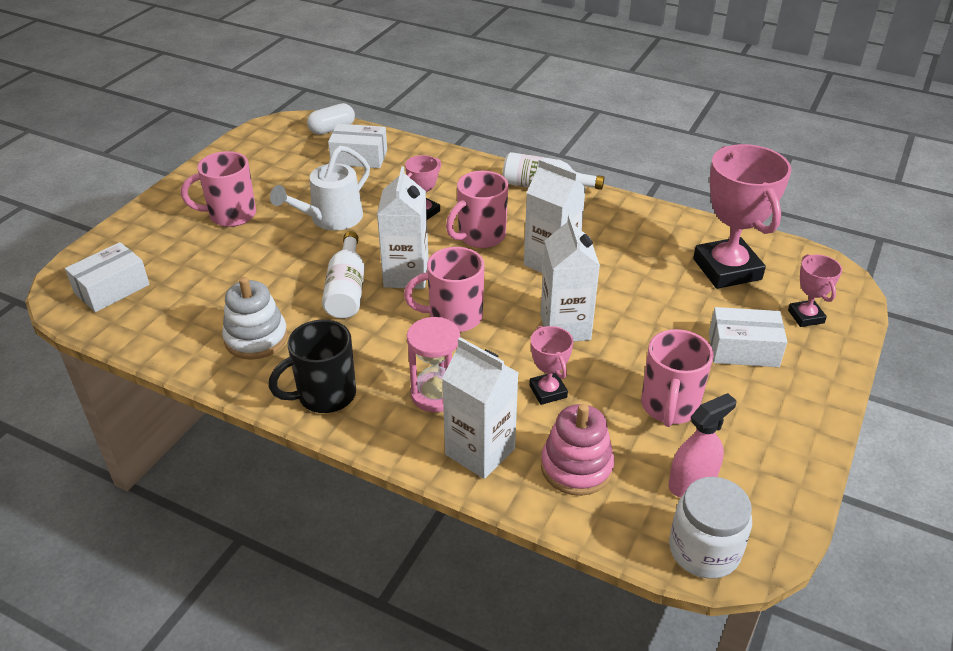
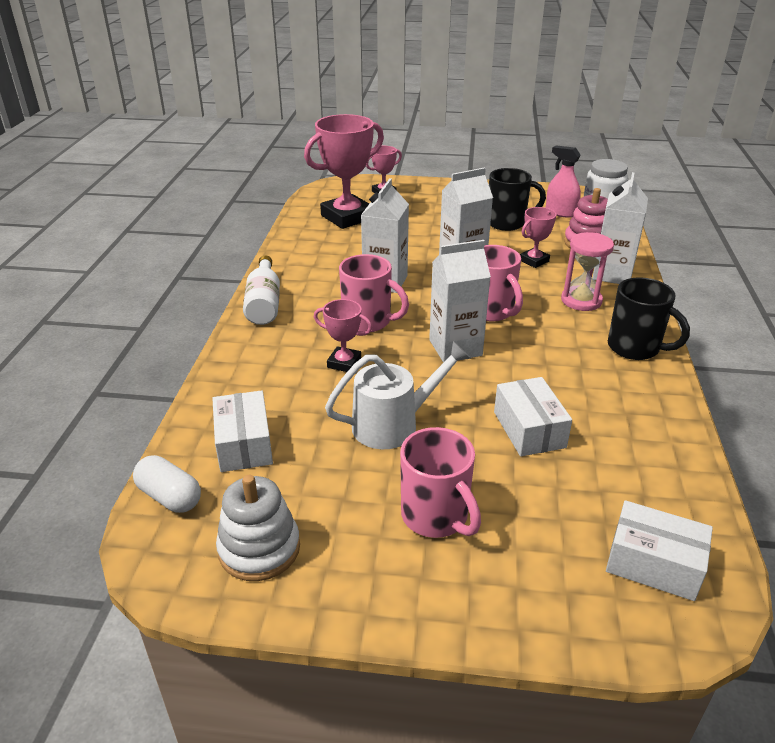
camera: 110 degrees left, 5 degrees down
(256, 338) = (614, 408): white stacking toy -> white stacking toy (259, 548)
(330, 219) = (394, 424): white watering can -> white watering can turned 45 degrees counterclockwise
(346, 290) = (502, 376): white bottle -> none
(669, 407) = (507, 223): pink mug -> black mug
(743, 349) = (433, 207): white box -> white box (529, 429)

